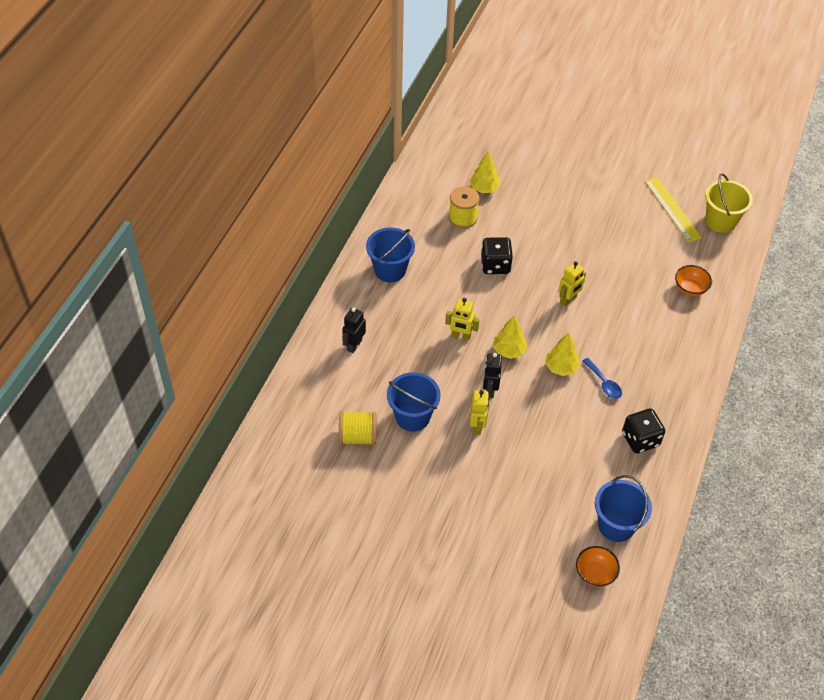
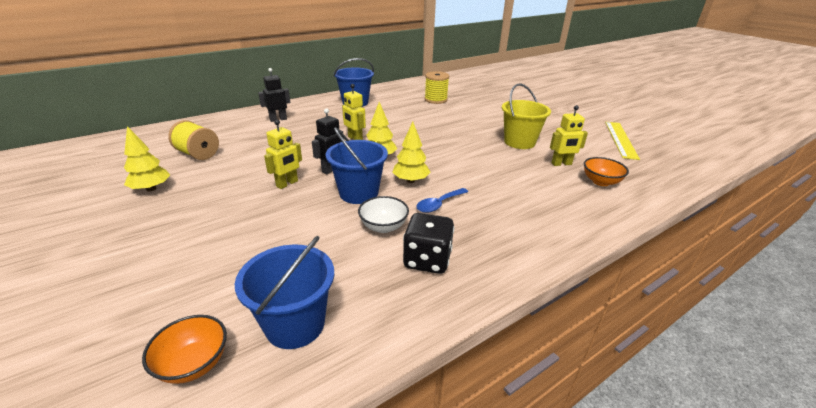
camera: 35 degrees right, 20 degrees down
(412, 416) = (251, 160): blue bucket -> blue bucket (358, 193)
(484, 188) = (467, 95): yellow tree -> yellow tree (151, 189)
(495, 265) = (430, 121): black dice -> none
(568, 300) = (468, 151): yellow robot -> yellow robot (561, 164)
(589, 427) = (383, 227): none -> white bowl
(603, 383) = (439, 204): blue spoon -> blue spoon turned 45 degrees clockwise
(720, 221) = (669, 157): yellow bucket -> yellow bucket (519, 142)

